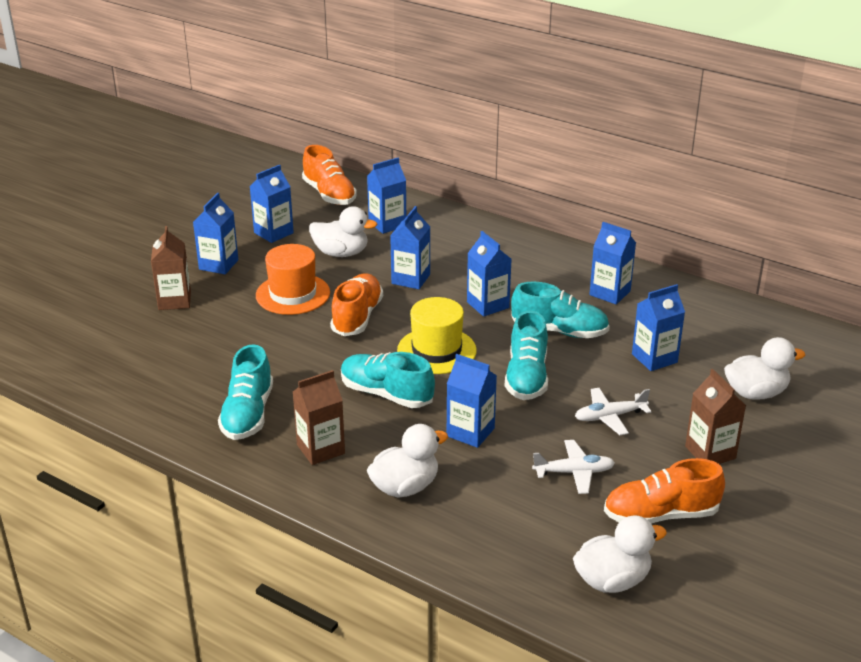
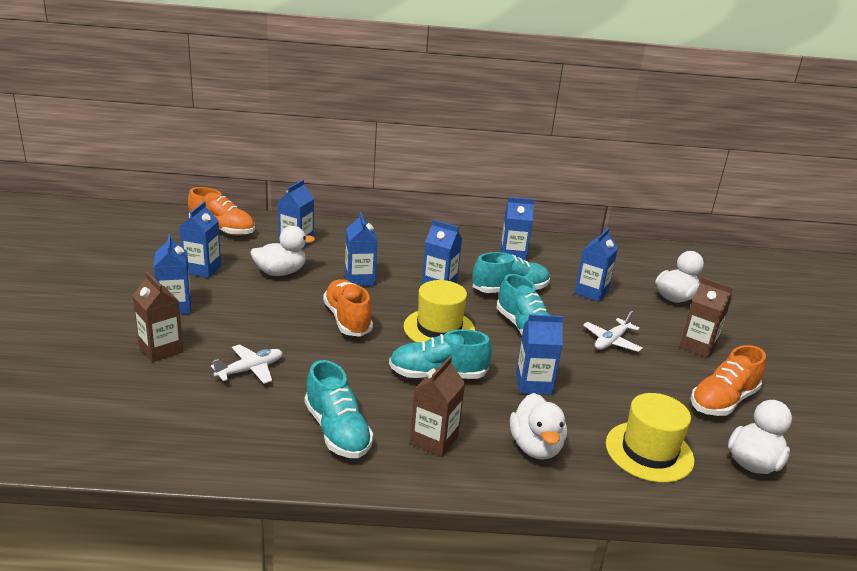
camera: 35 degrees left, 5 degrees down
(293, 294) = (271, 315): orange hat -> none
(405, 487) = (535, 447): white duck -> white duck turned 150 degrees clockwise
(512, 530) = (649, 451): none -> yellow hat
(574, 472) = (636, 390): white plane -> white plane (250, 370)

